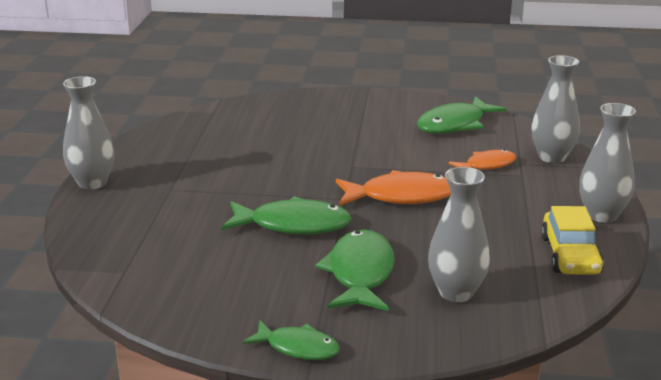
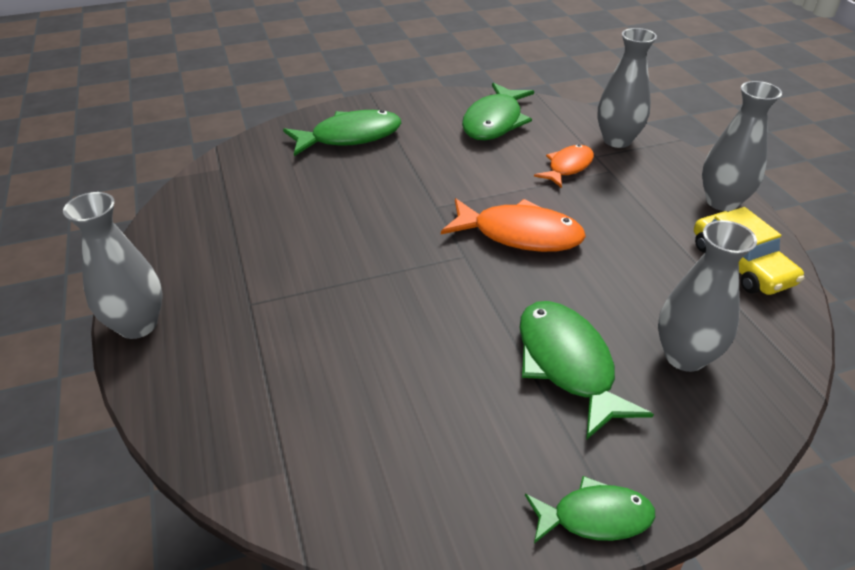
camera: 25 degrees left, 15 degrees up
(293, 225) = (438, 314): green fish -> green fish (350, 137)
(401, 196) = (519, 234): orange fish -> orange fish turned 45 degrees clockwise

